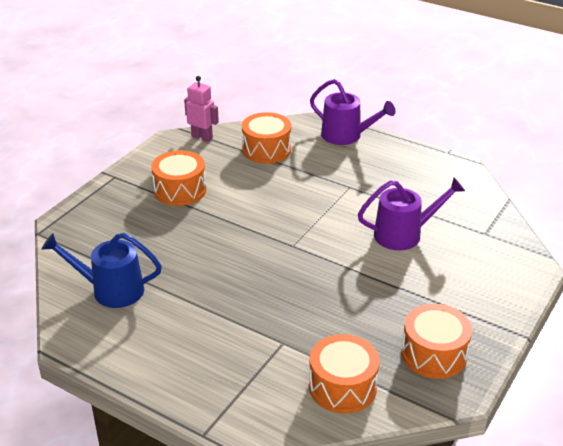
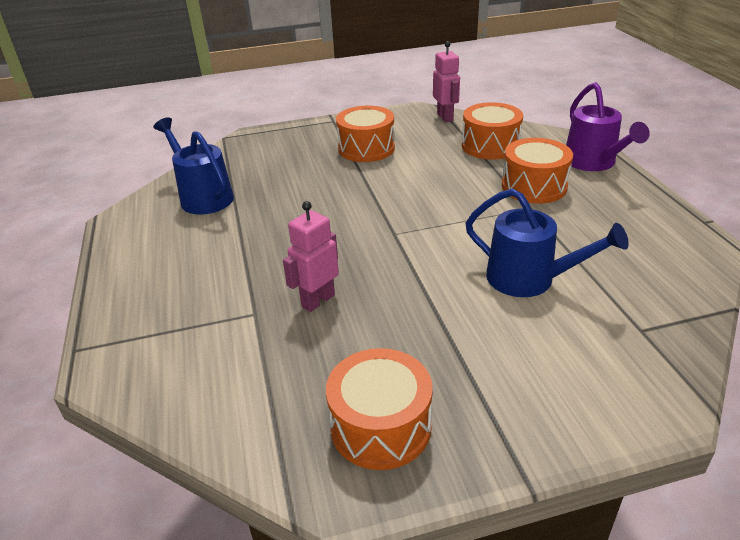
camera: 45 degrees right, 0 degrees up
(308, 313) = (317, 300): none -> pink robot
(342, 387) = (239, 392): orange drum -> orange drum (534, 186)
(404, 234) = (529, 279): purple watering can -> blue watering can

